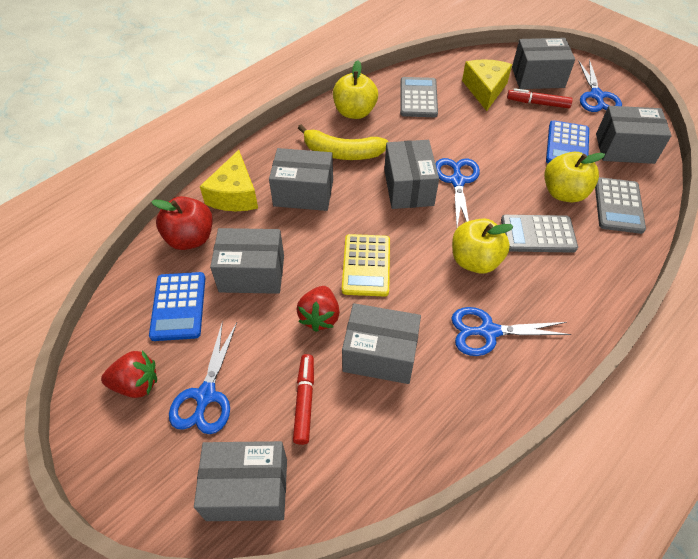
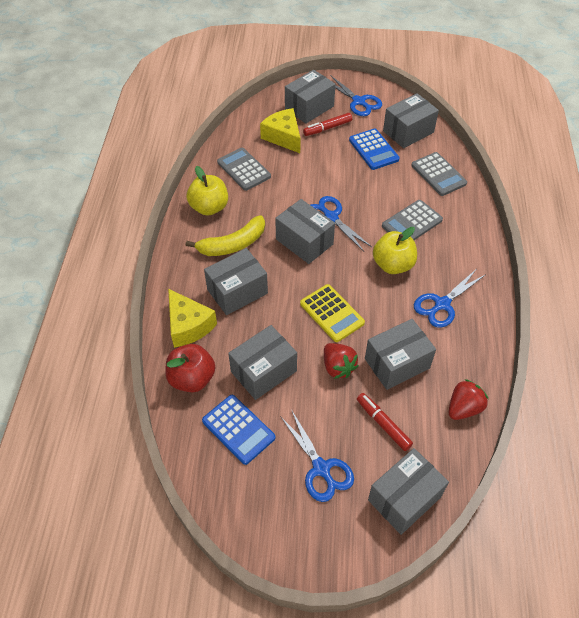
camera: 40 degrees left, 0 degrees up
(136, 384) = (268, 498): red strawberry -> red strawberry (463, 408)
(564, 193) = (401, 185): yellow apple -> none

